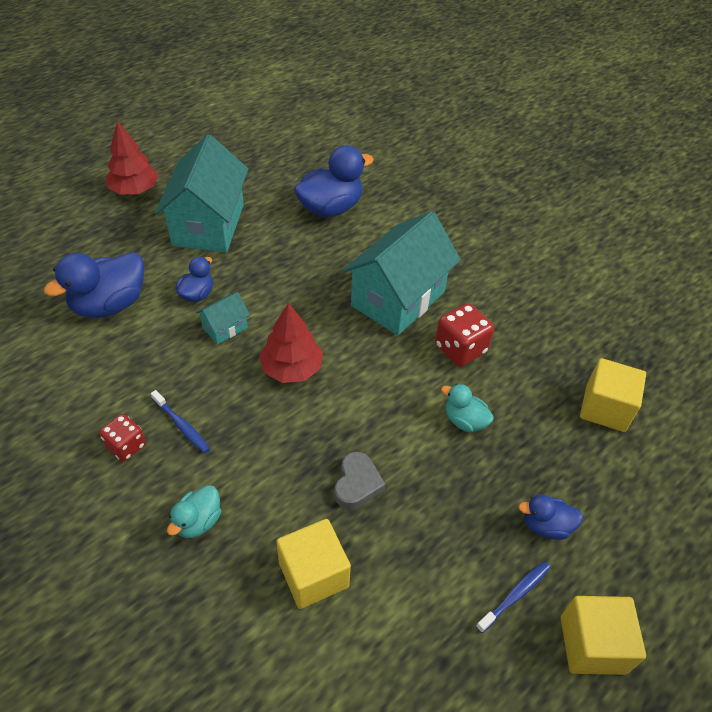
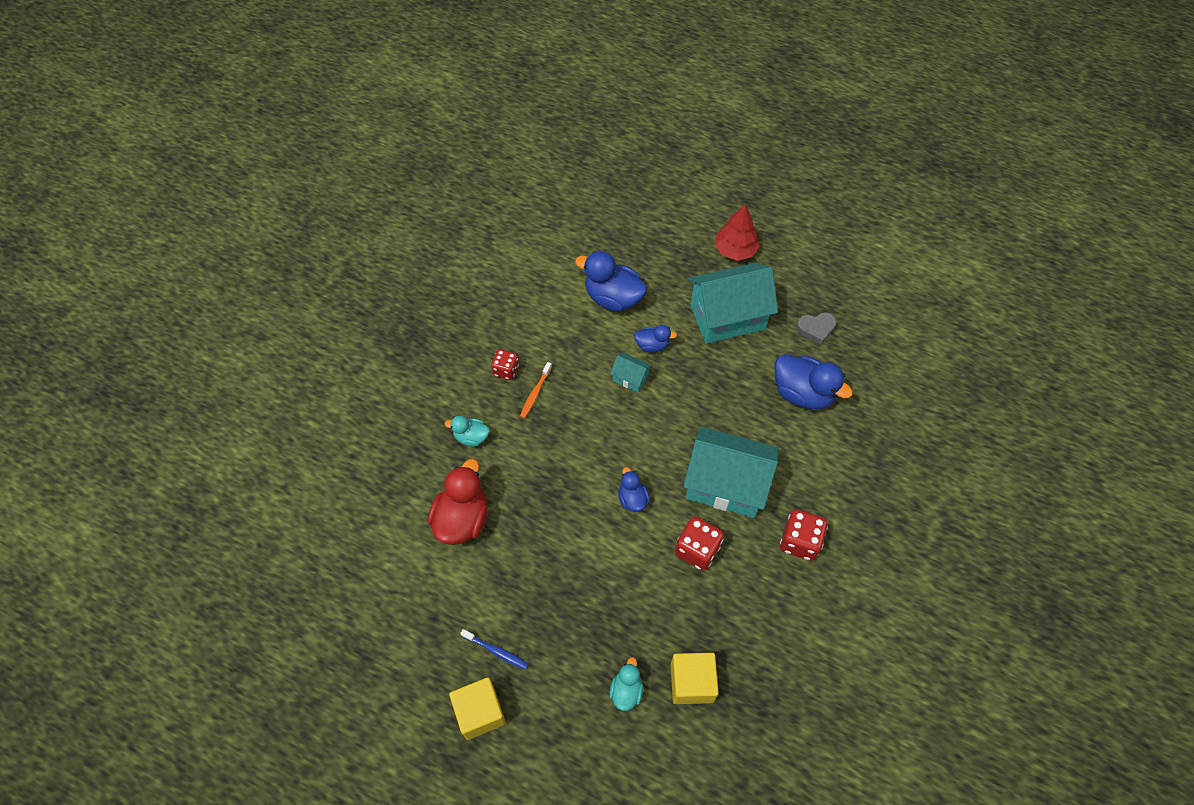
camera: 70 degrees right, 10 degrees up
(182, 425) = (535, 393): blue toothbrush -> orange toothbrush
(292, 368) = (616, 438): red tree -> none
(313, 574) = (462, 519): yellow cube -> red duck
(357, 483) = (538, 520): grey heart -> grey heart (816, 329)
(464, 421) = (626, 575): turquoise duck -> turquoise duck (626, 691)
(483, 270) = (799, 541): none -> red dice
(546, 526) = (559, 659): blue duck -> blue duck (632, 499)

